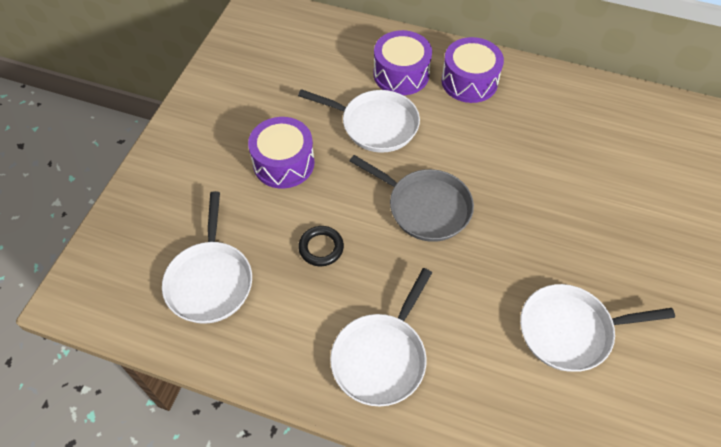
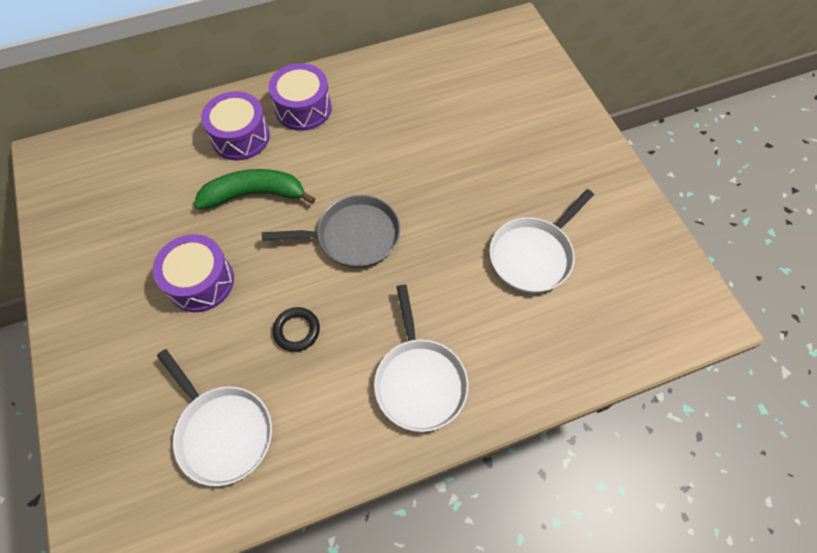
camera: 40 degrees left, 5 degrees up
(375, 124) = (254, 194): white pan -> green banana

